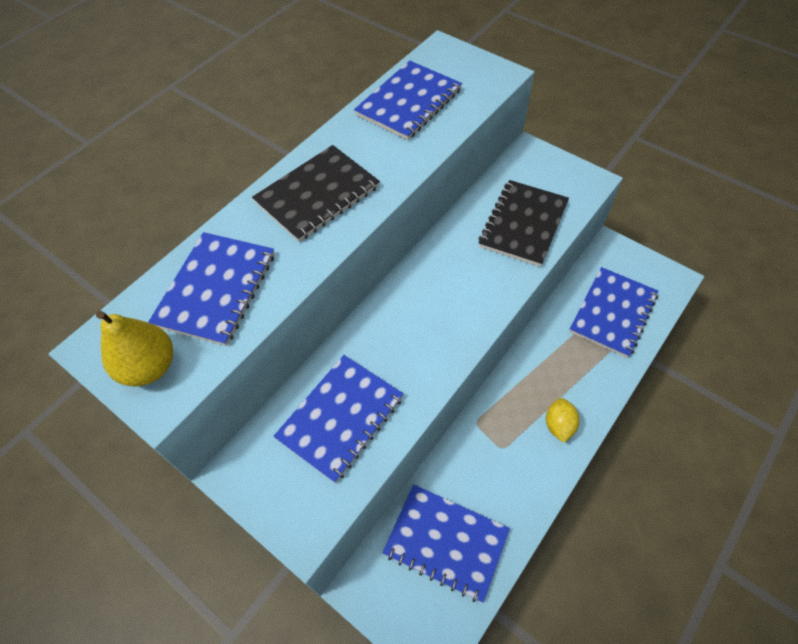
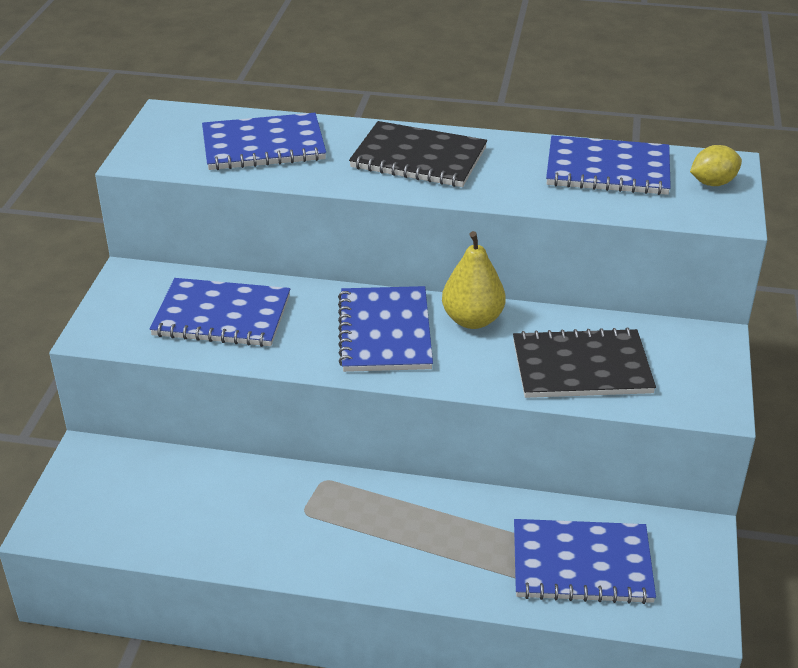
camera: 60 degrees right, 20 degrees down
(149, 367) = (164, 144): yellow pear -> yellow pear (472, 320)
(446, 542) = (164, 500): blue notebook -> blue notebook (384, 332)
(559, 425) = (367, 554): yellow lemon -> yellow lemon (712, 183)

